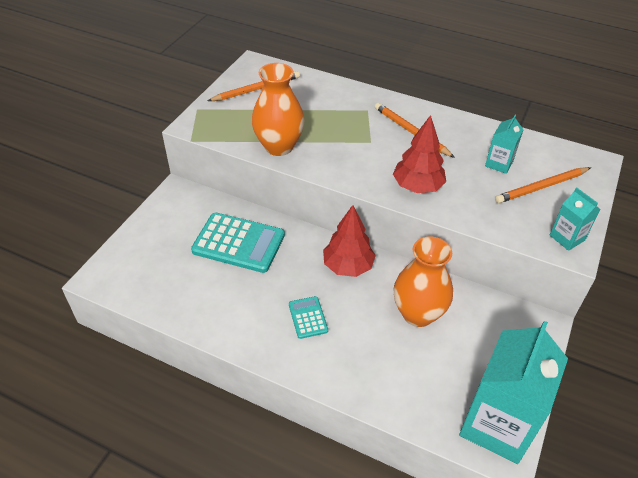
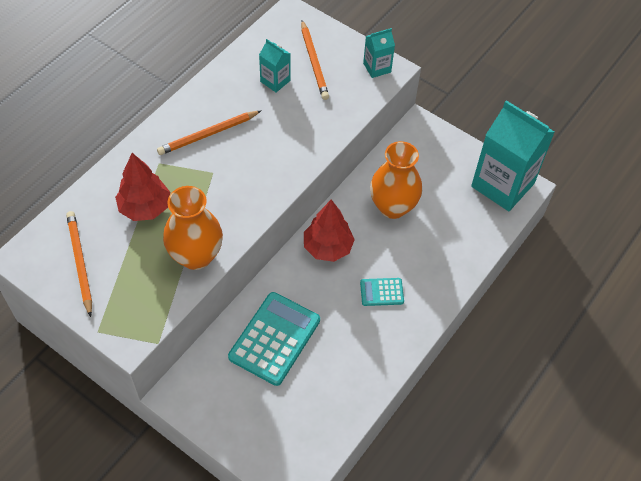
camera: 80 degrees left, 10 degrees up
(417, 186) = (290, 151): red tree -> red tree (145, 207)

